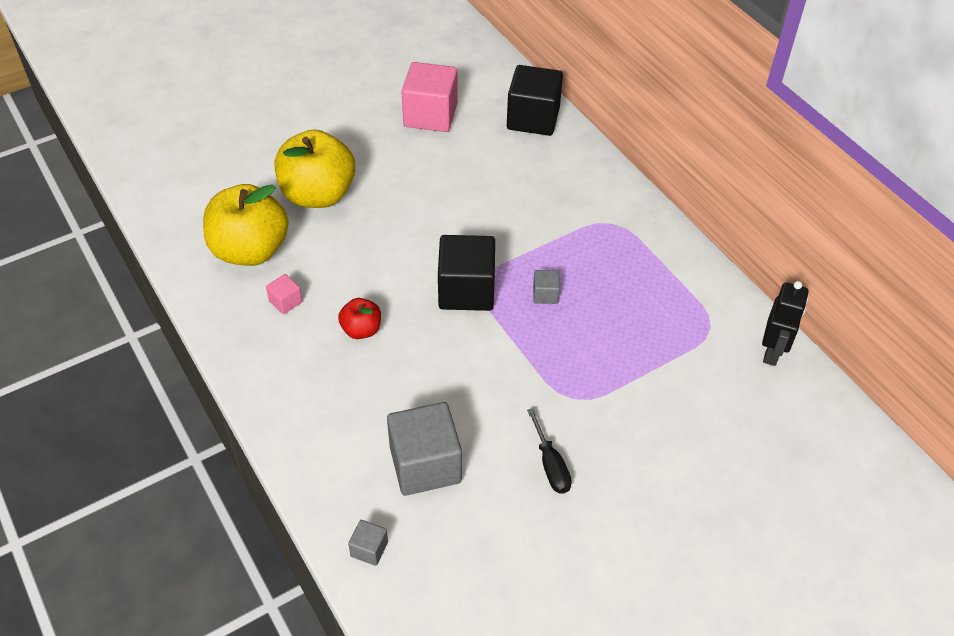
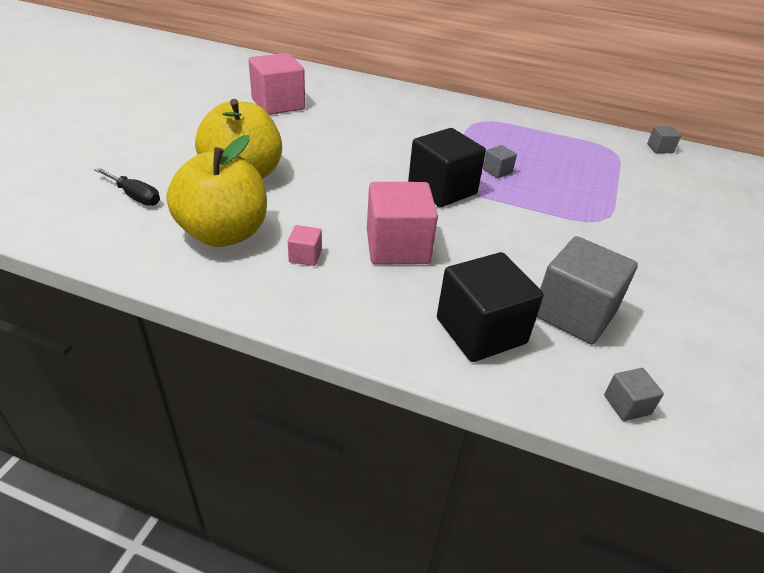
camera: 40 degrees left, 10 degrees down
(361, 330) = (397, 247): red apple -> pink cube
(533, 118) = (355, 87): black cube -> black cube (481, 331)
(550, 465) = (649, 266): black screwdriver -> black screwdriver (135, 196)
(772, 352) = (660, 148): black robot -> grey cube

